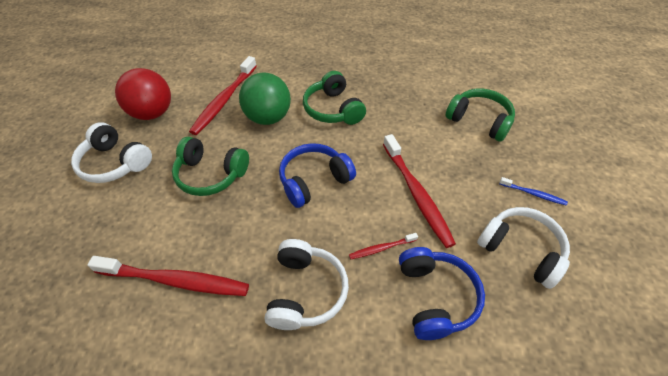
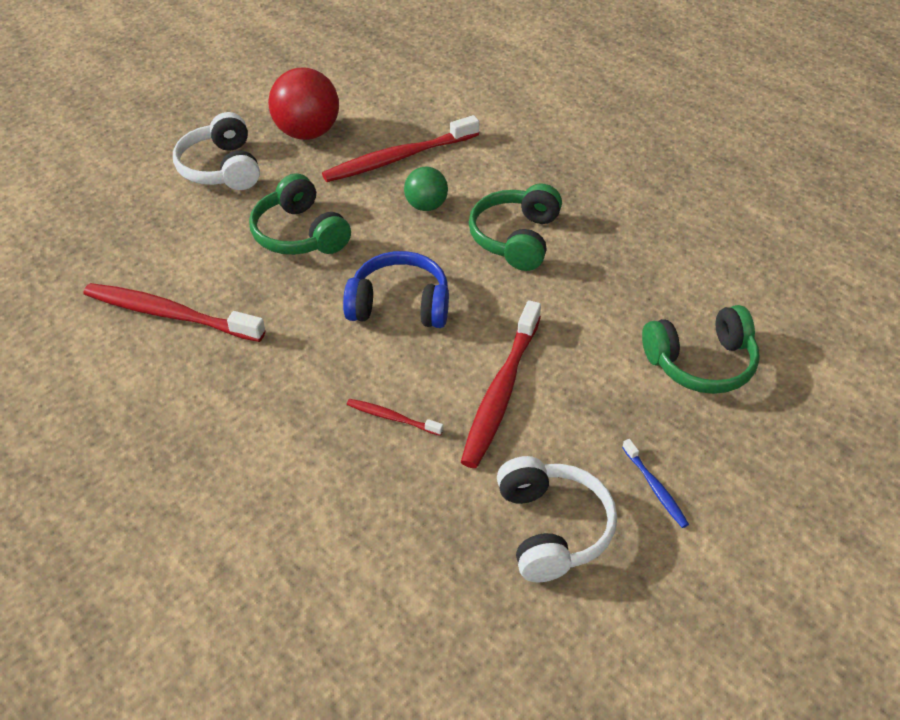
camera: 40 degrees right, 5 degrees down
(175, 280) = (170, 314): red toothbrush -> red toothbrush turned 150 degrees clockwise
(268, 118) = (426, 206): green ball -> green ball, size x0.59
(305, 291) = (271, 403): white headphones -> none
(435, 297) = (392, 499): blue headphones -> none
(479, 121) = (701, 363): green headphones -> green headphones turned 90 degrees clockwise

